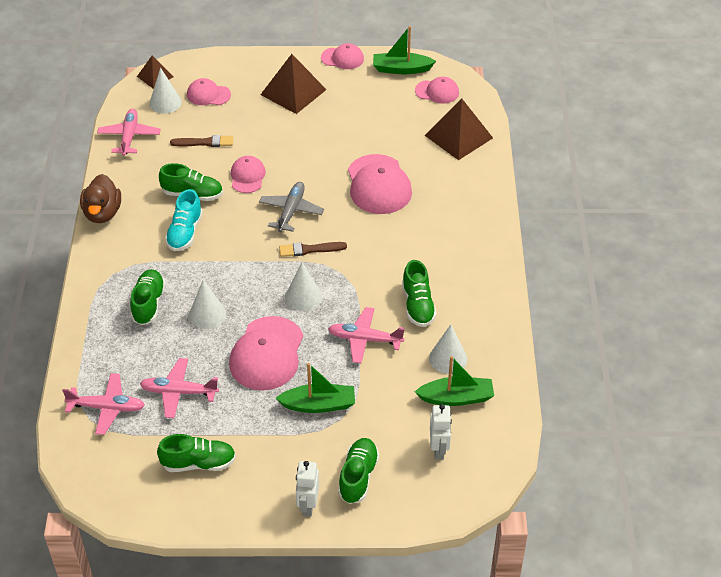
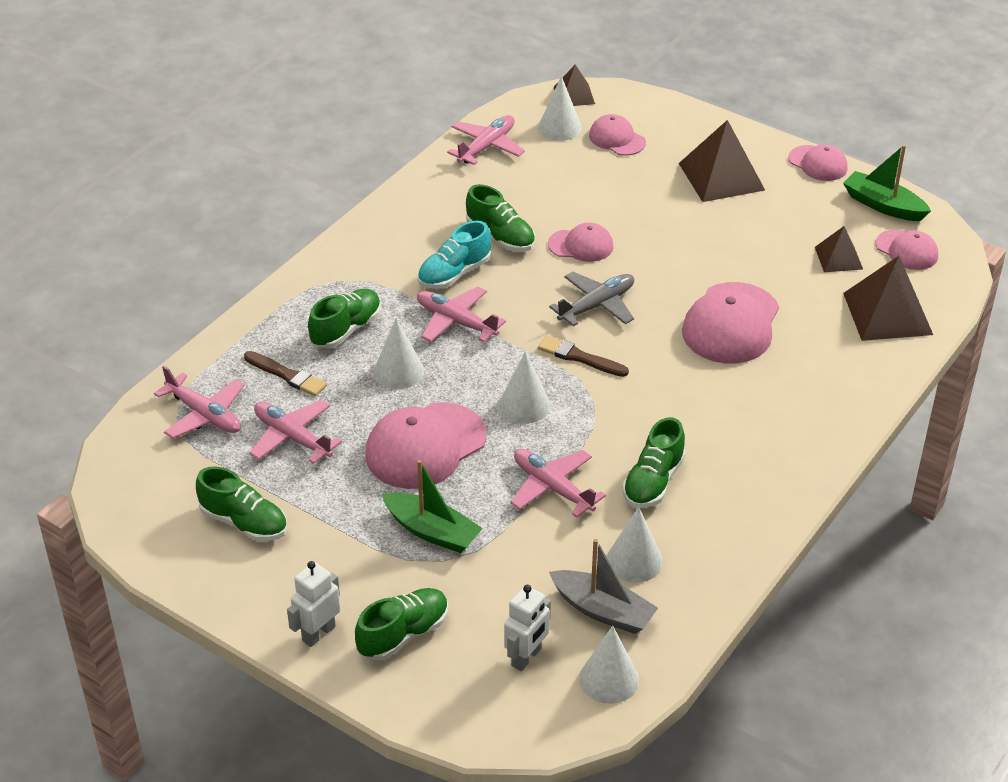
camera: 35 degrees right, 5 degrees down
(102, 213) = (384, 213): brown duck -> none
(204, 142) = (565, 188): brown brush -> brown brush (287, 375)
(214, 264) = (456, 322): none -> pink plane
(247, 176) = (581, 245): pink cap -> pink cap turned 60 degrees clockwise
(404, 114) = (838, 258): none -> brown pyramid
(456, 398) = (603, 610): green boat -> grey boat
(493, 436) = (609, 679): none -> white cone

